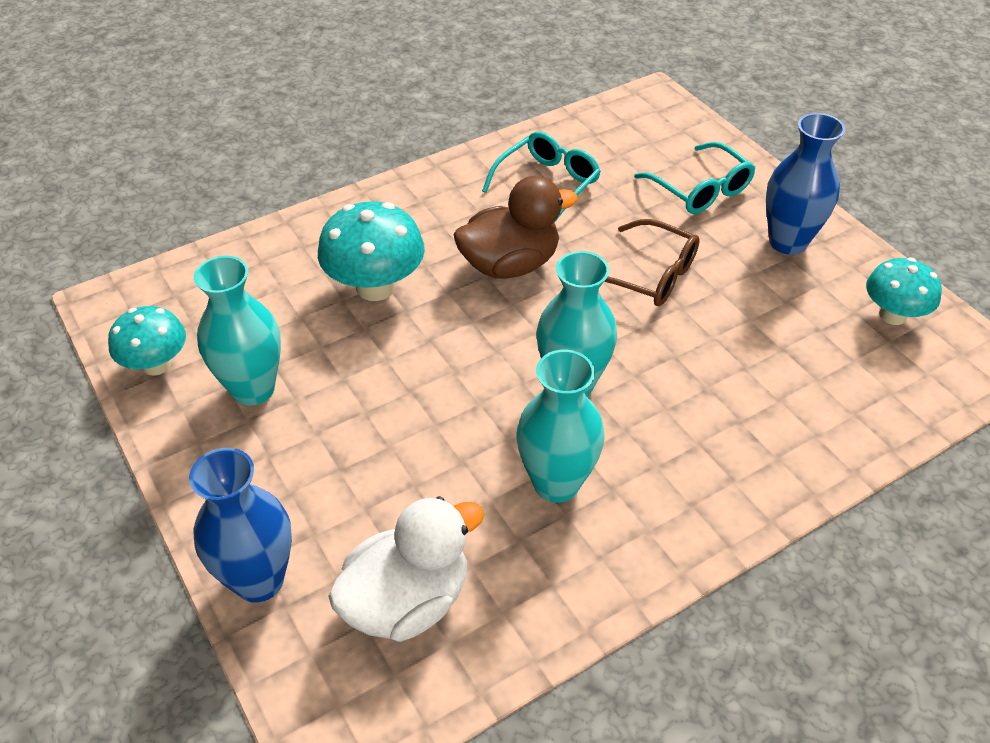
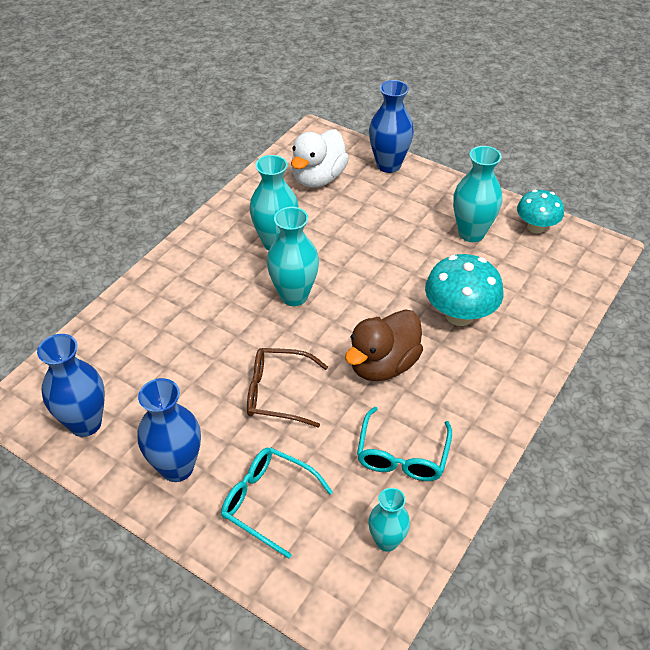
camera: 155 degrees right, 0 degrees up
(603, 135) = (387, 541): none -> turquoise vase
(893, 315) = (85, 423): turquoise mushroom -> blue vase

